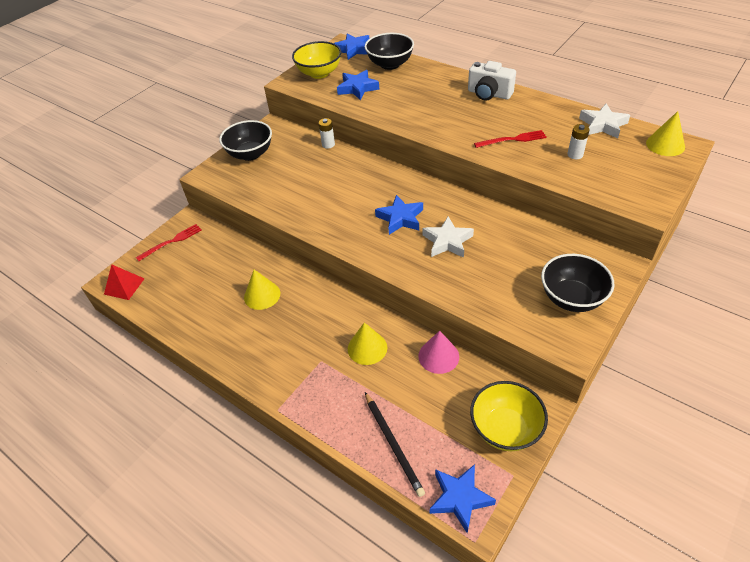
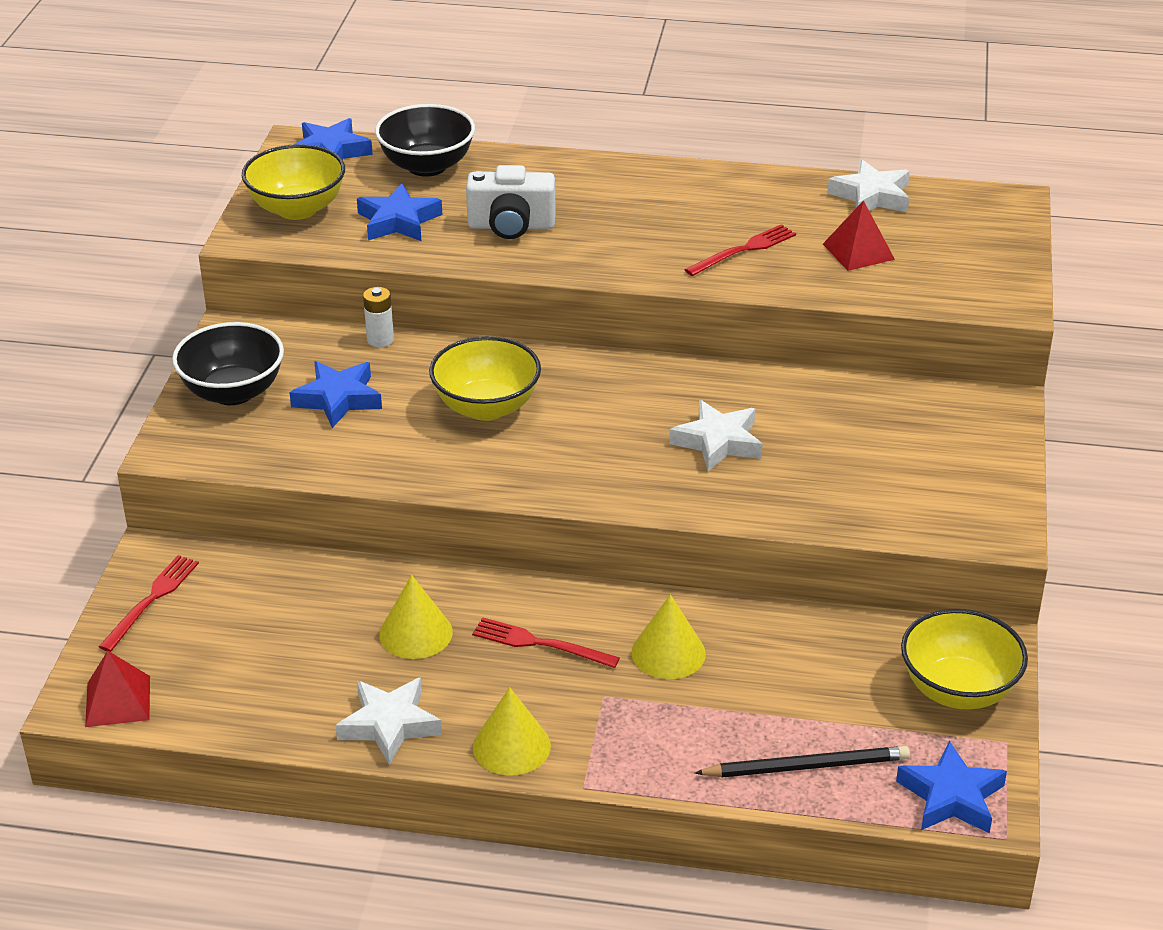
camera: 30 degrees left, 10 degrees down
(218, 340) = (389, 725): none -> white star
(311, 321) = (540, 644): none -> red fork
(350, 191) = (486, 407): none -> yellow bowl
(393, 444) = (807, 766): black pencil -> black pencil turned 45 degrees counterclockwise
(400, 218) = (612, 428): blue star -> blue star (338, 399)
(438, 356) = (793, 627): pink cone -> none
(489, 94) = (651, 183): white camera -> white camera (511, 226)
(571, 298) = (962, 469): black bowl -> none
(575, 155) = (858, 251): white battery -> red pyramid
(665, 145) = (983, 206): yellow cone -> yellow cone (511, 746)

